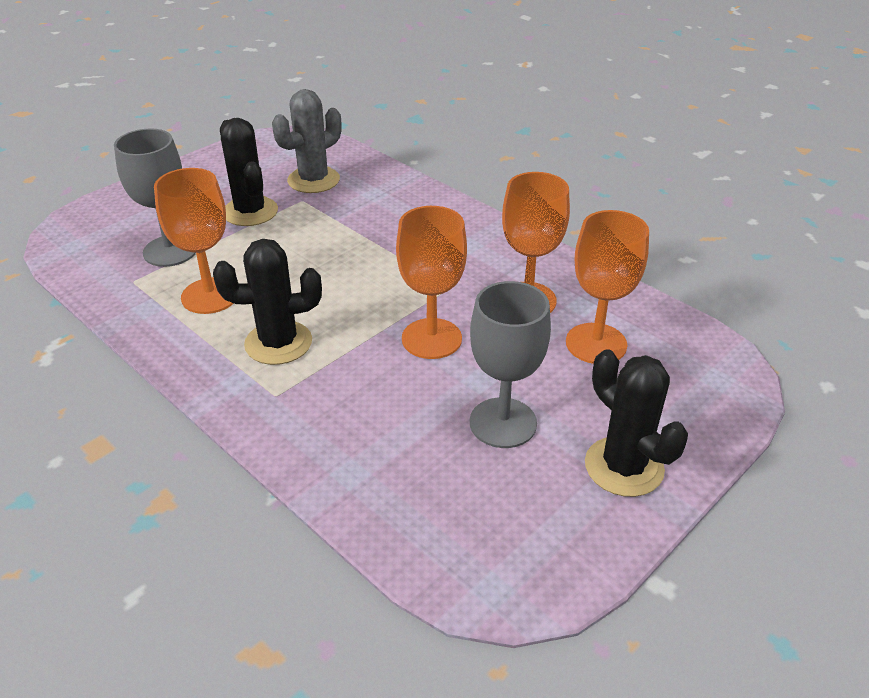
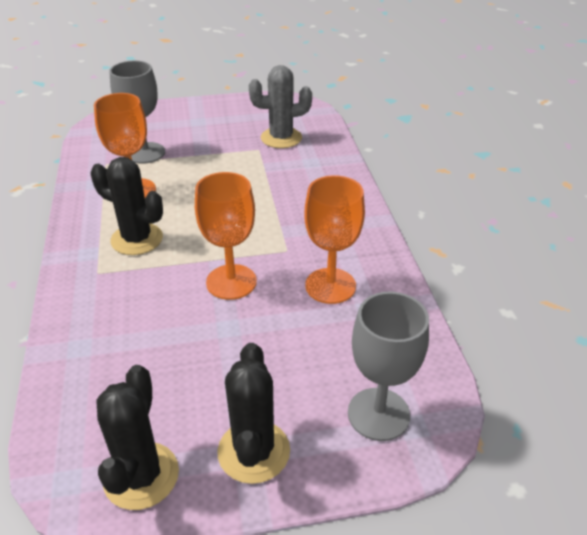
camera: 35 degrees right, 0 degrees up
(250, 212) = (218, 145): black cactus -> black cactus (141, 475)
(503, 423) = (208, 367): grey goblet -> grey goblet (378, 414)
(596, 343) = (344, 344): orange goblet -> none

